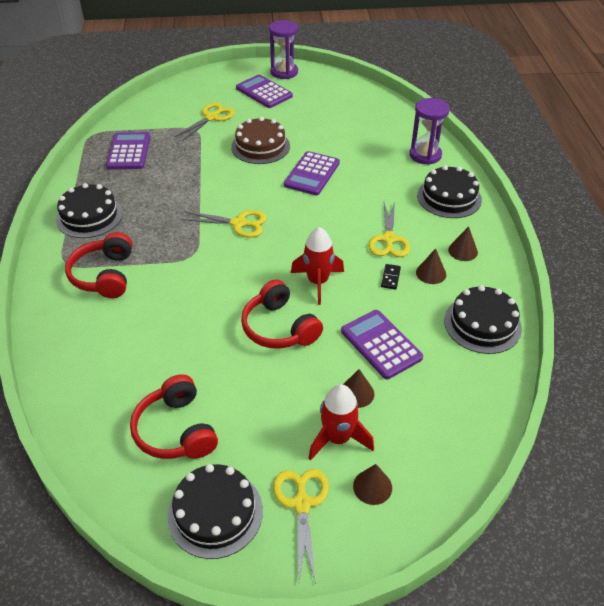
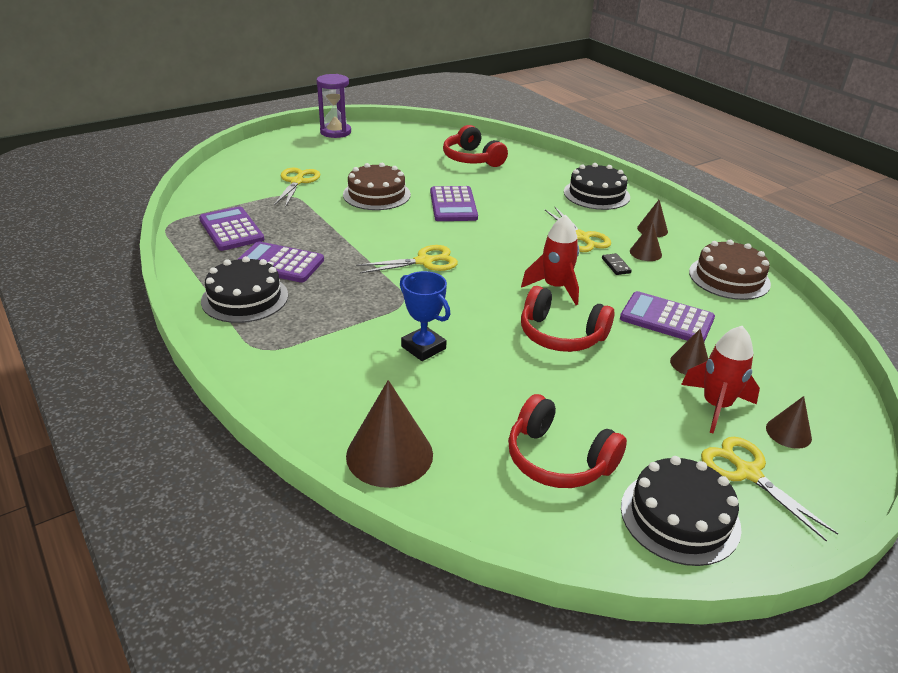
camera: 30 degrees left, 10 degrees down
(73, 378) = (389, 454): none -> brown cone
(104, 275) = (322, 346): red headphones -> red headphones (472, 159)
(169, 301) = (423, 347): none -> blue trophy
(264, 92) = (332, 151): purple calculator -> purple calculator (279, 263)
(425, 155) = (541, 168): purple hourglass -> none
(482, 324) = (729, 278): black cake -> brown cake

